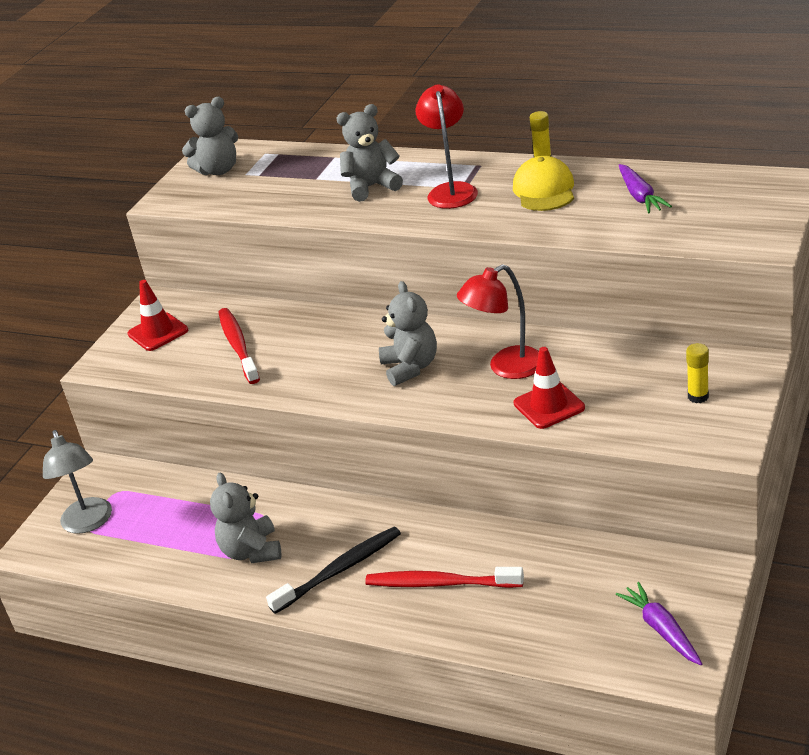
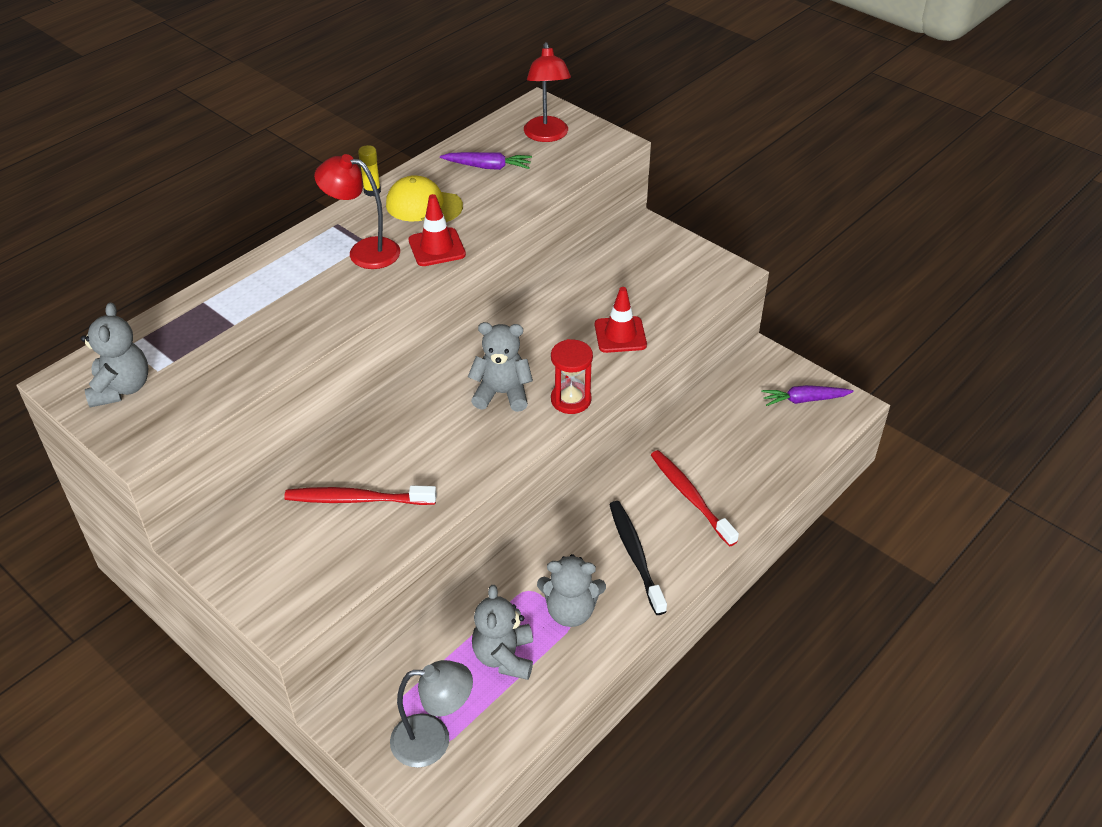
camera: 75 degrees left, 10 degrees up
(158, 332) = (267, 559): red traffic cone -> red traffic cone (437, 247)
(371, 187) = (298, 294): grey teddy bear -> grey teddy bear (504, 656)
(428, 409) = (571, 400): none -> red hourglass
(441, 583) = (690, 497): red toothbrush -> red toothbrush turned 120 degrees clockwise
(506, 368) = (551, 340): red lamp -> red lamp (547, 136)
(698, 396) = (666, 264): yellow glue stick -> none

